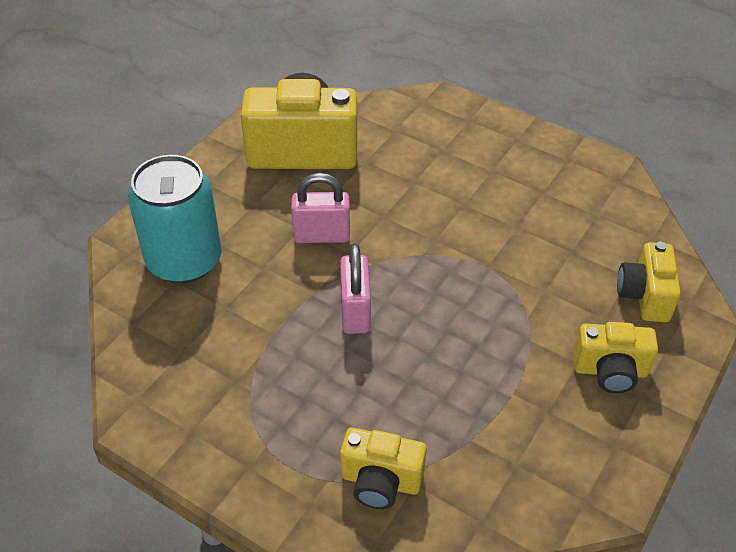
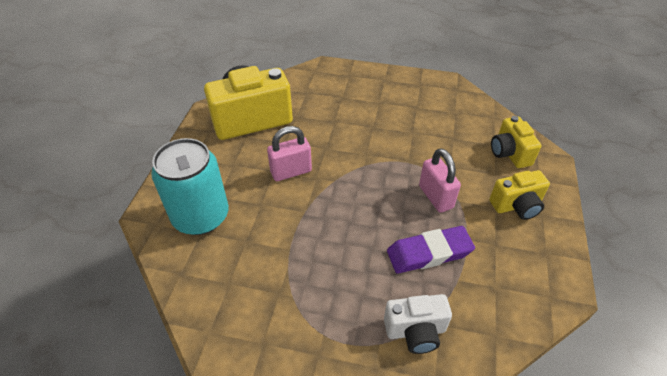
camera: 20 degrees left, 0 degrees up
(355, 311) = (338, 216): pink padlock -> pink padlock (435, 197)
(380, 481) = (415, 331): yellow camera -> white camera
(450, 394) = (429, 253): none -> purple eraser

